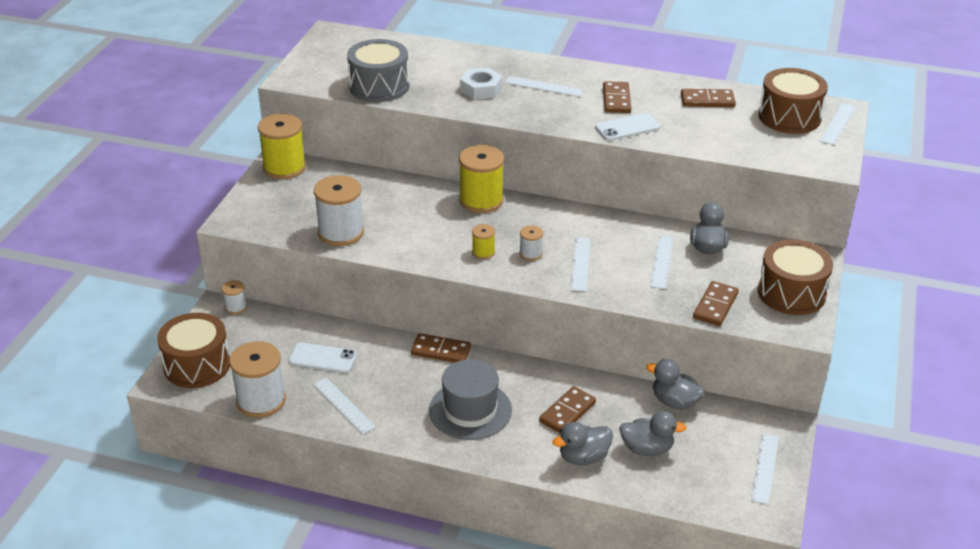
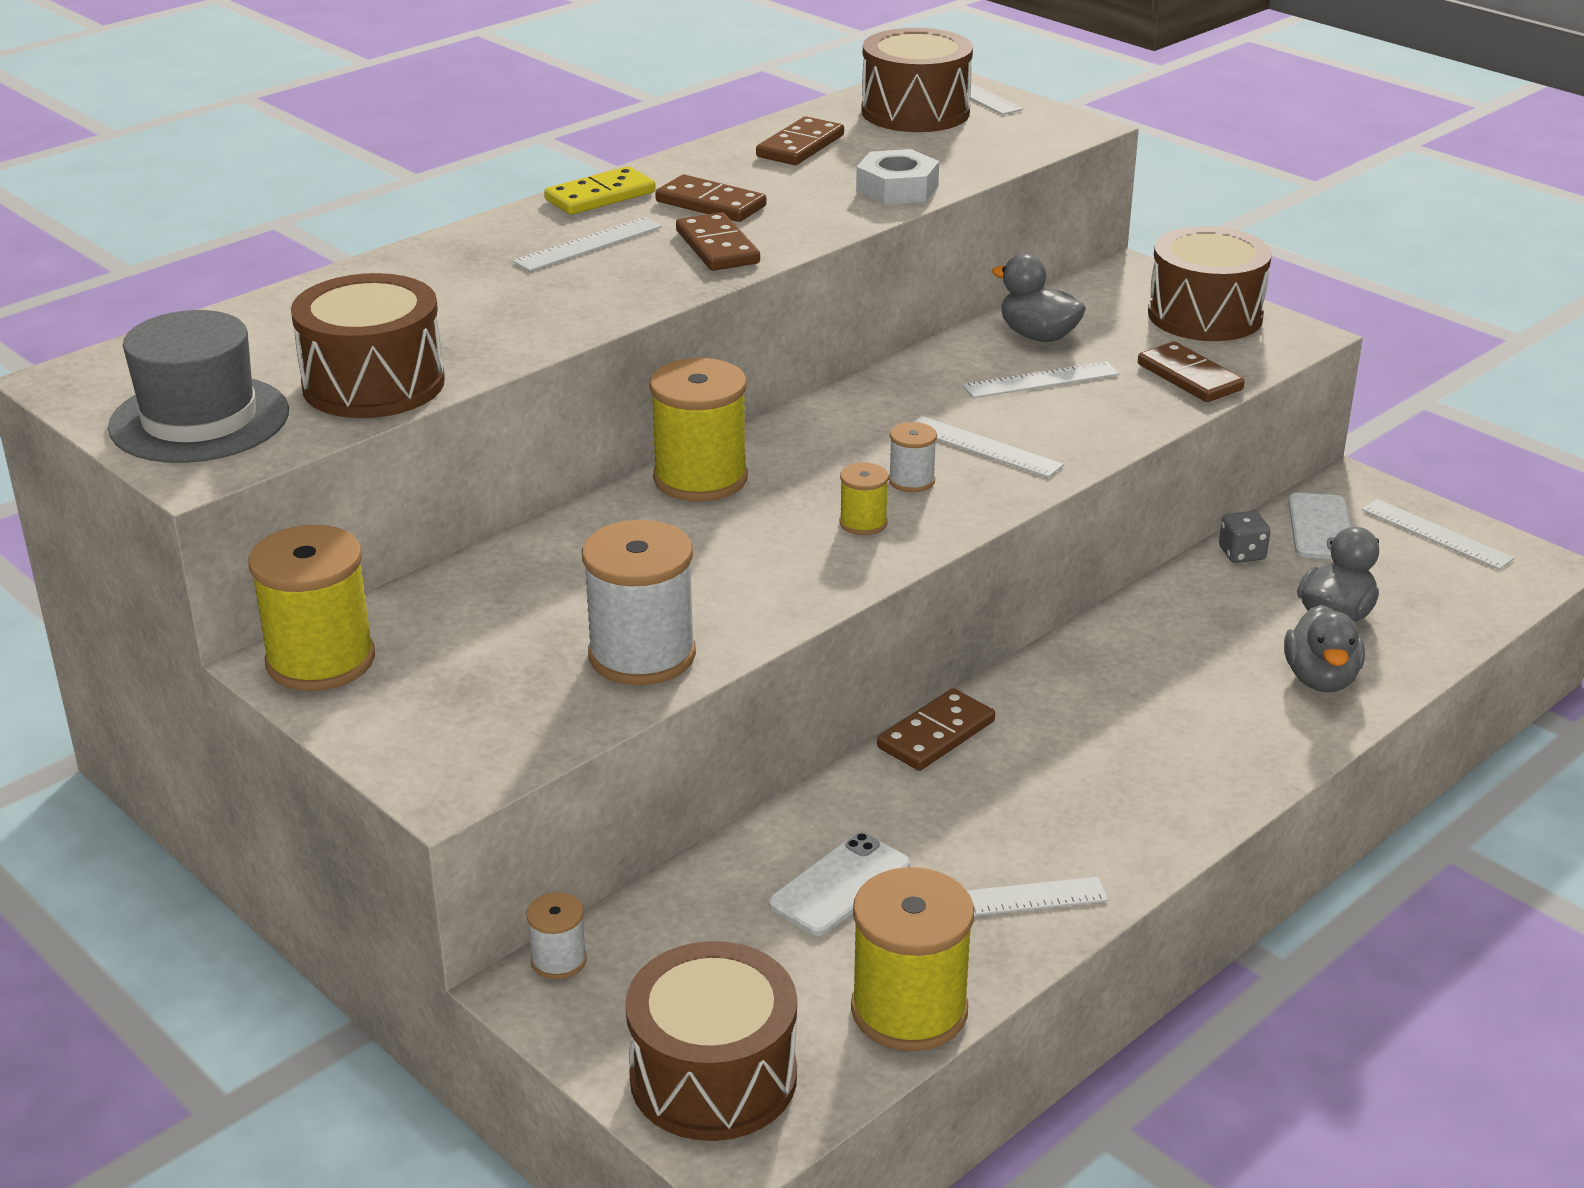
camera: 60 degrees left, 5 degrees down
(261, 400) = (909, 1010): white spool -> yellow spool
(379, 86) = (373, 384): grey drum -> brown drum
(470, 410) = (1125, 754): grey hat -> grey hat (199, 420)
(481, 89) = (522, 296): white nut -> white nut (897, 188)
(567, 412) = (1200, 657): brown domino -> brown domino (717, 247)
(593, 73) = (600, 196): none -> yellow domino
(627, 127) = (807, 220): white phone -> white phone (1320, 528)
(662, 261) = (1041, 380): white ruler -> white ruler turned 60 degrees counterclockwise
(674, 402) = (1242, 554): grey duck -> grey dice

